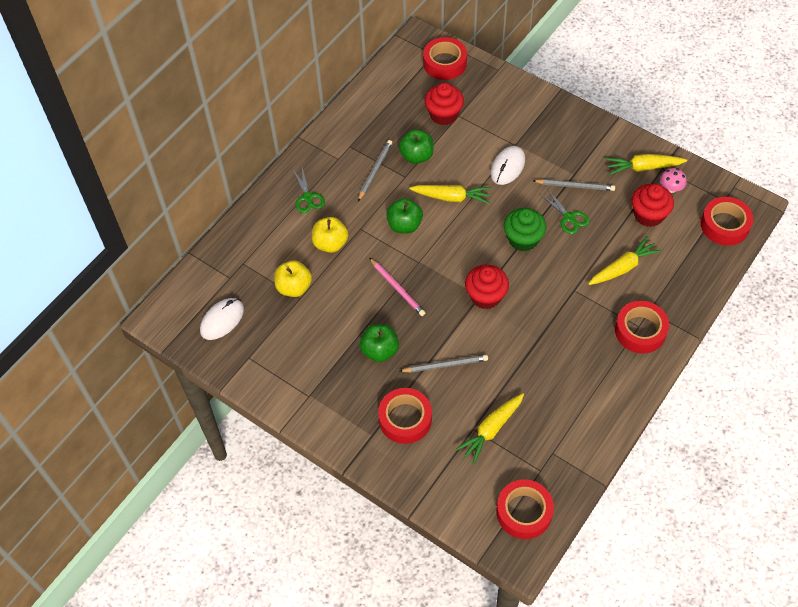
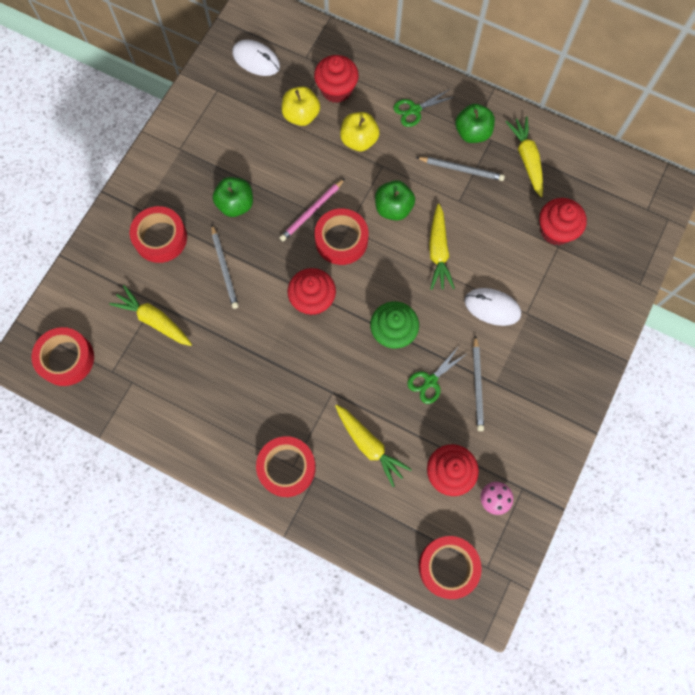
camera: 80 degrees right, 15 degrees up
(272, 256) = (336, 89): none -> red cupcake
(416, 156) = (489, 209): green apple -> green apple (472, 133)
(444, 63) = (635, 223): red tape -> red tape (341, 240)
(643, 168) = (519, 465): yellow carrot -> yellow carrot (526, 159)

